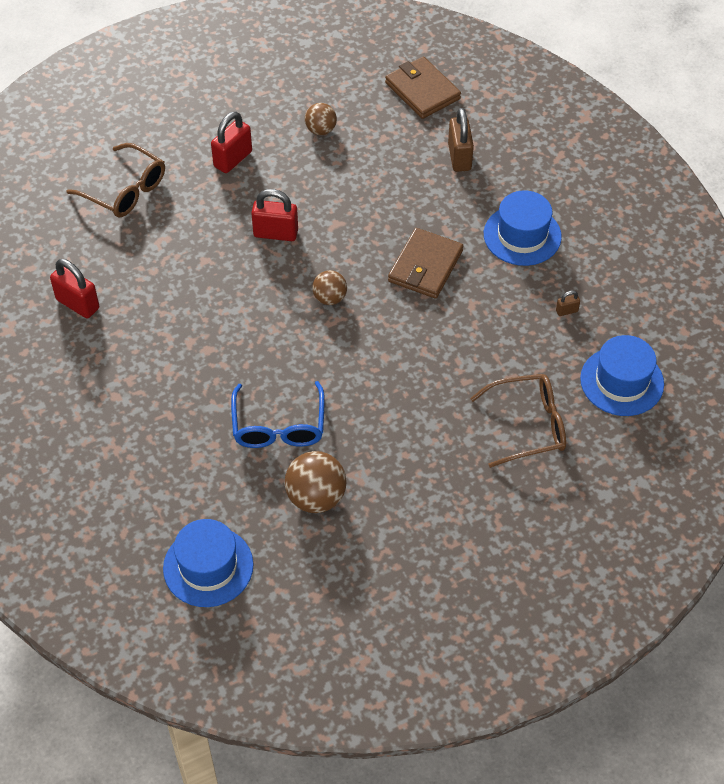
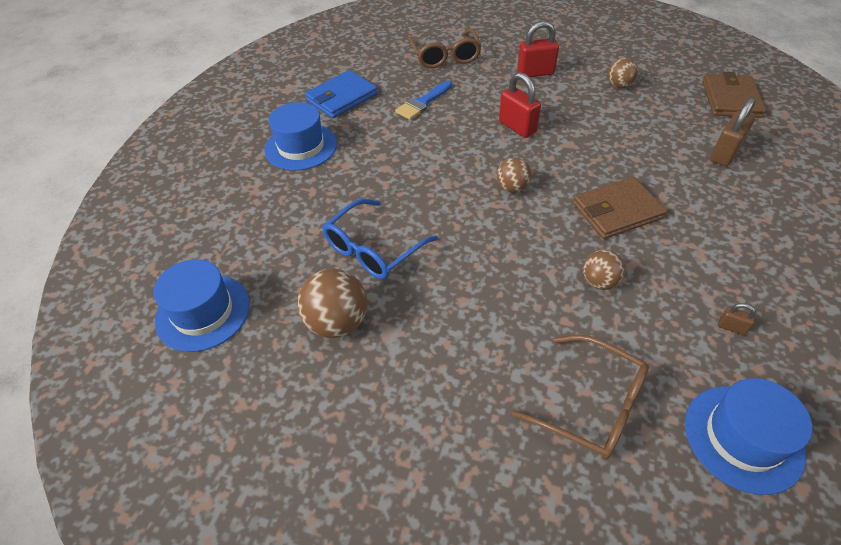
camera: 45 degrees right, 5 degrees down
(77, 304) = (341, 97): red padlock -> blue wallet
(163, 260) = (422, 103): none -> blue brush
(462, 335) = (599, 282): none -> brown ball
(522, 235) = (736, 238): blue hat -> blue hat (301, 147)

